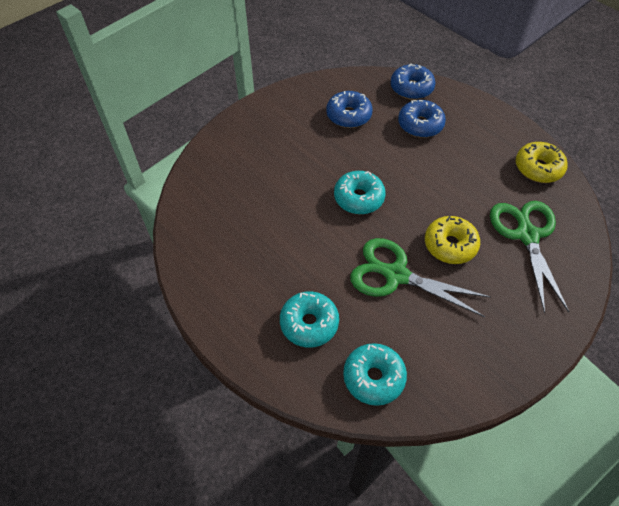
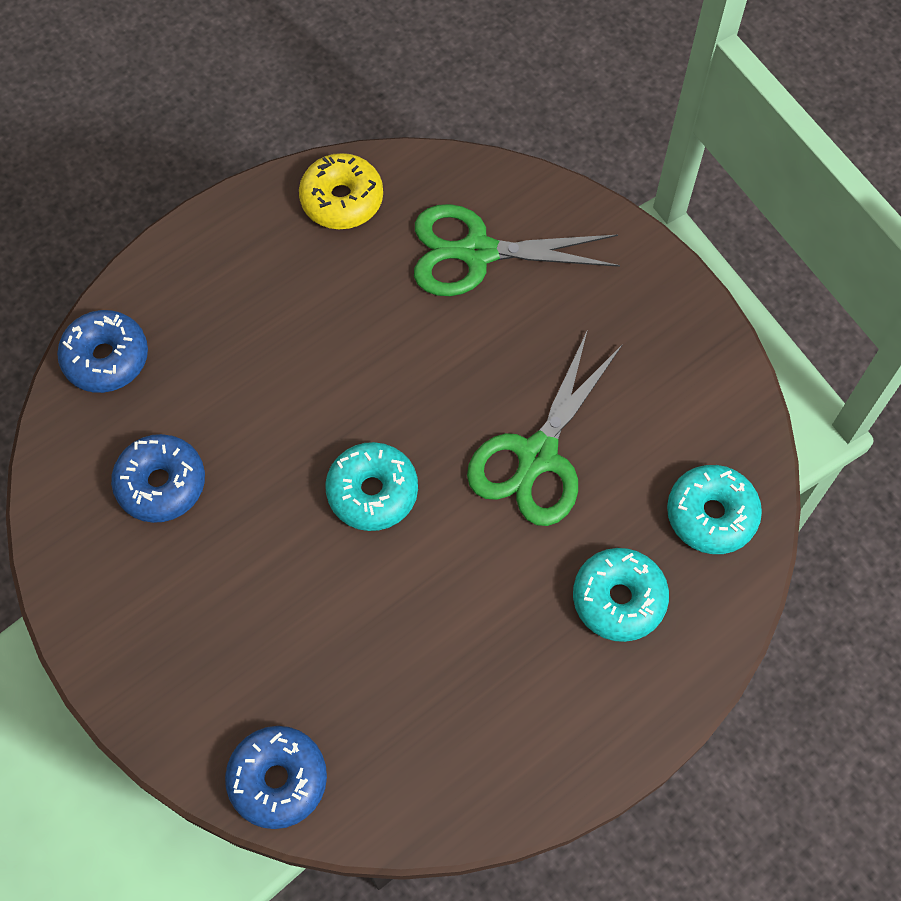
camera: 85 degrees left, 10 degrees up
(420, 125) = (209, 360): blue donut -> blue donut (278, 779)
(450, 245) = (486, 365): yellow donut -> none

